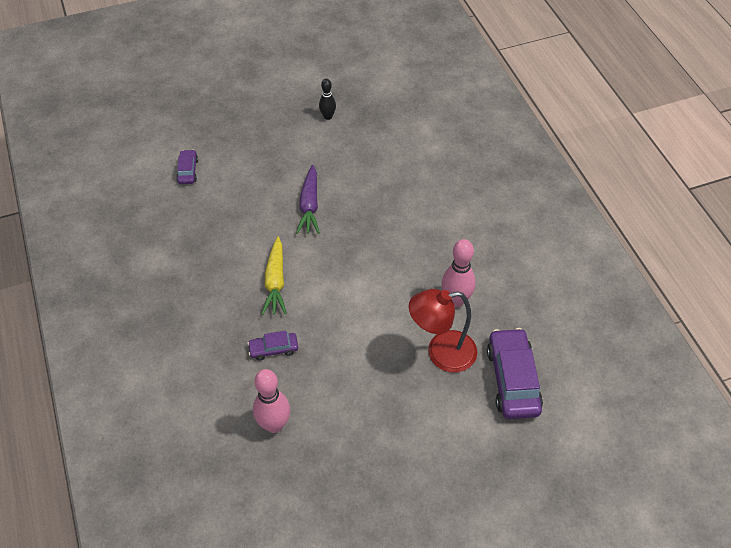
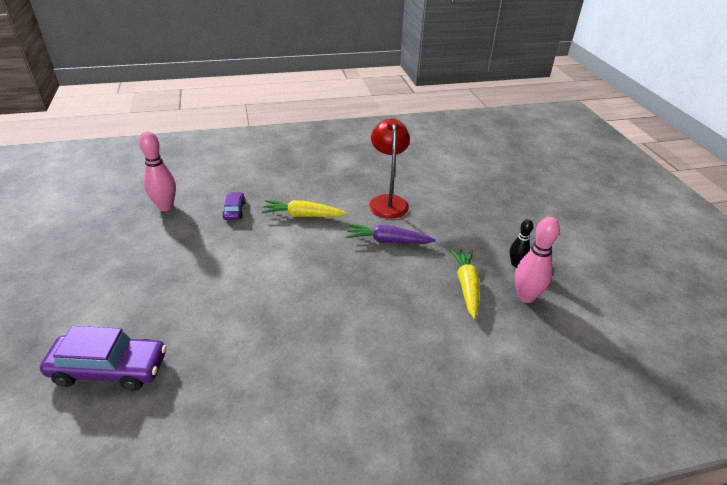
camera: 95 degrees right, 15 degrees down
(188, 171) = (435, 177): purple car -> none
(363, 149) = (466, 286): none -> yellow carrot
(441, 353) = (175, 313): red lamp -> red lamp (387, 201)
(456, 300) = (234, 335): pink bowling pin -> pink bowling pin (525, 297)

